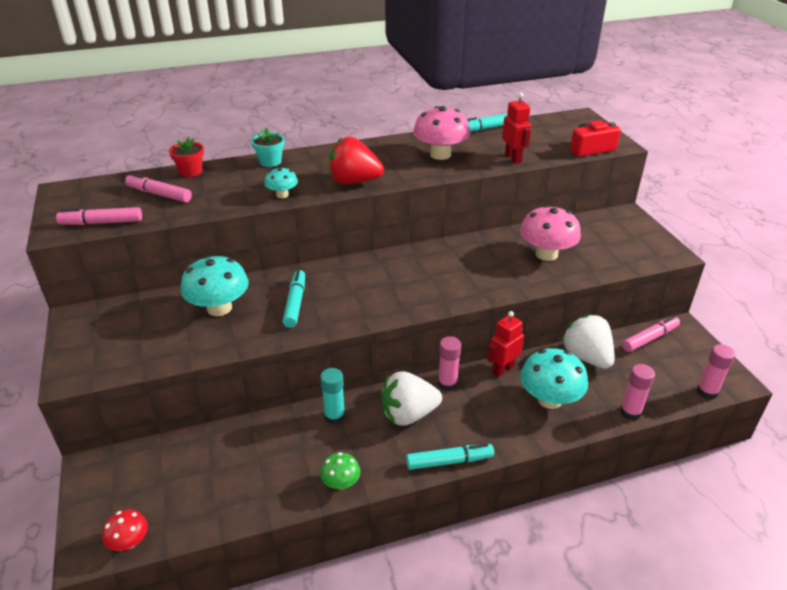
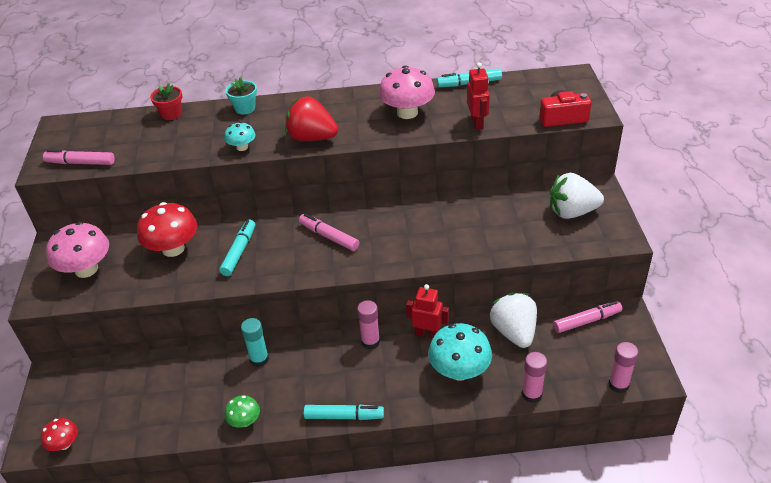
camera: 15 degrees right, 5 degrees up
(159, 194) = (137, 137): pink marker -> pink marker (329, 237)
(219, 308) = (173, 249): turquoise mushroom -> red mushroom
(408, 414) = (324, 367): white strawberry -> white strawberry (572, 212)
(502, 369) = (427, 334): red robot -> red robot turned 45 degrees clockwise
(546, 254) = (493, 225): pink mushroom -> pink mushroom (86, 269)

